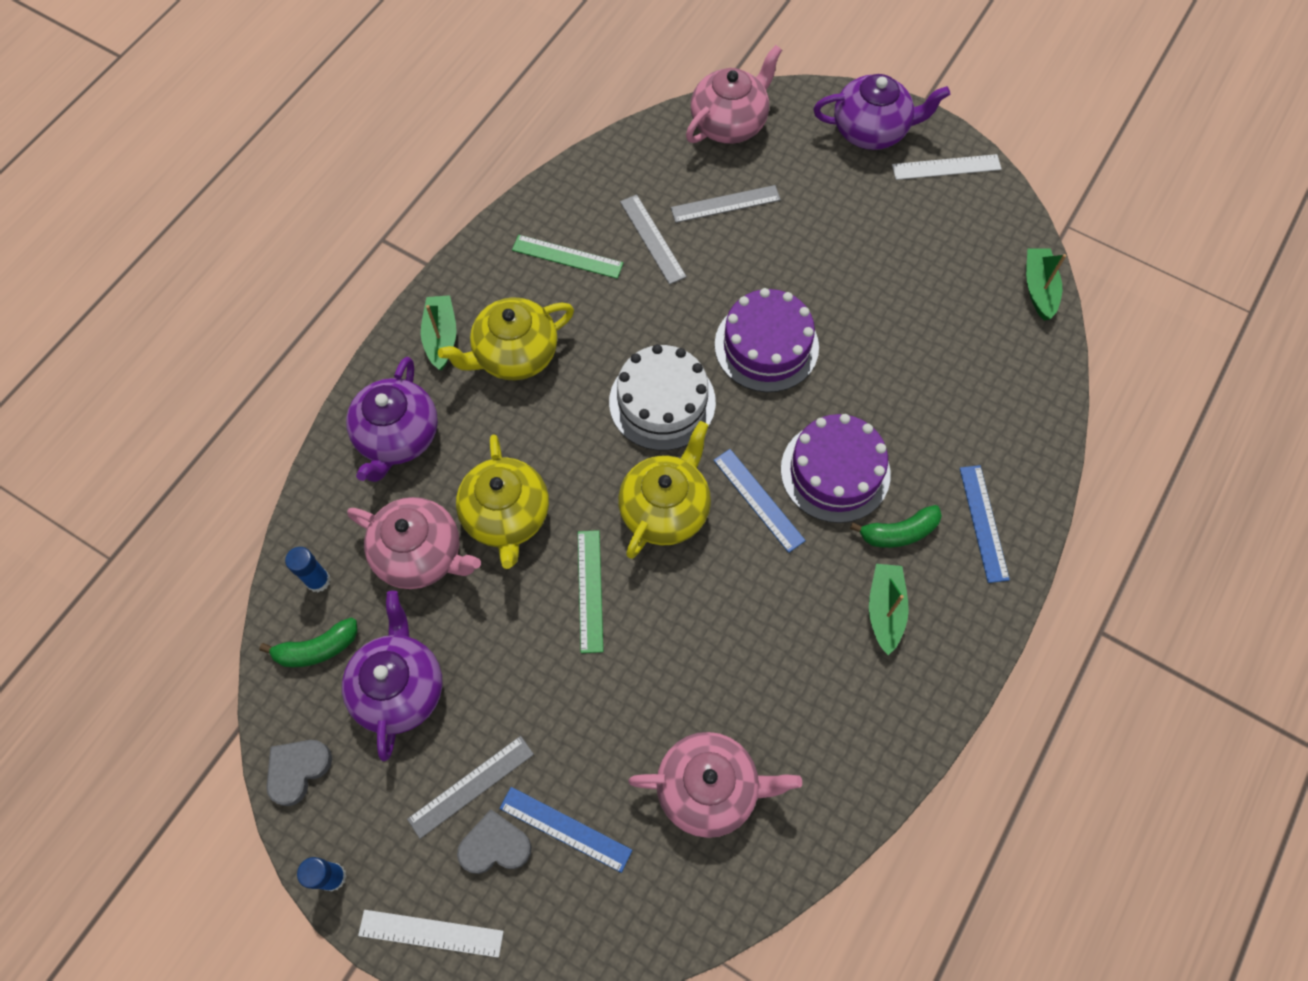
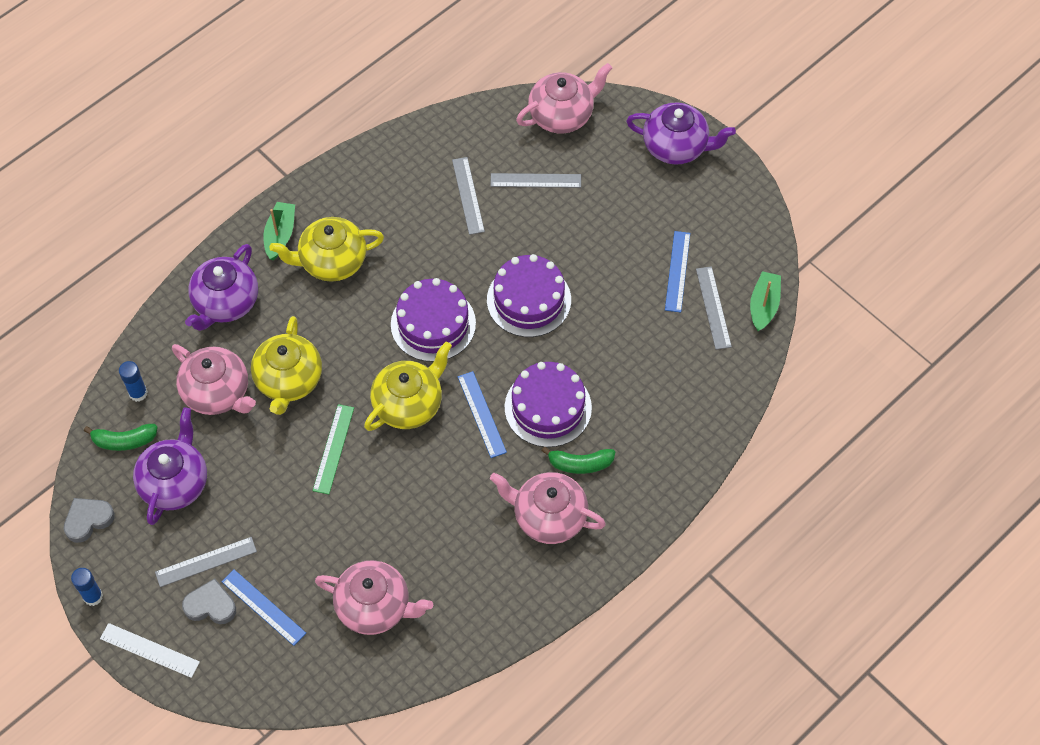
camera: 15 degrees right, 5 degrees down
(567, 256) = (396, 194): green ruler -> none
(662, 402) = (433, 324): white cake -> purple cake
(885, 610) = (548, 517): green boat -> pink teapot
(946, 167) = (726, 190): white ruler -> none
(983, 304) = (713, 307): none -> grey ruler
(984, 523) = (648, 473): blue ruler -> blue ruler (677, 271)

